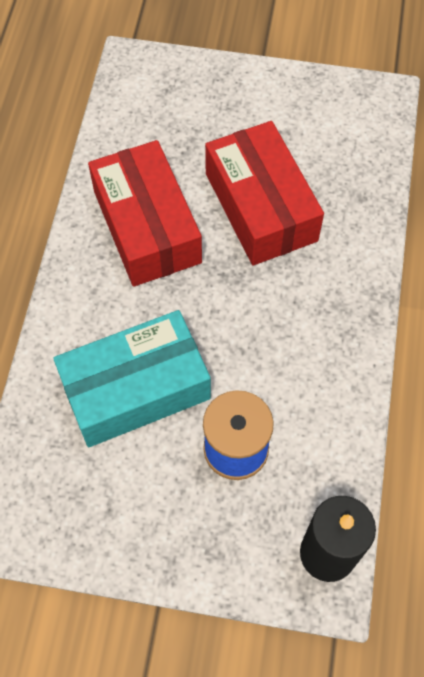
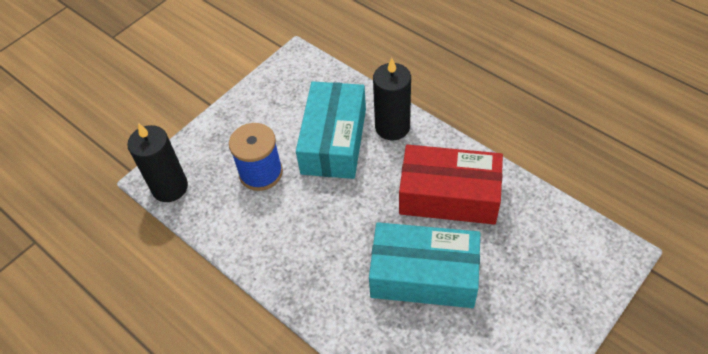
camera: 125 degrees right, 10 degrees down
(76, 332) = (392, 127): none -> black candle
(261, 207) = (424, 275): red box -> turquoise box

